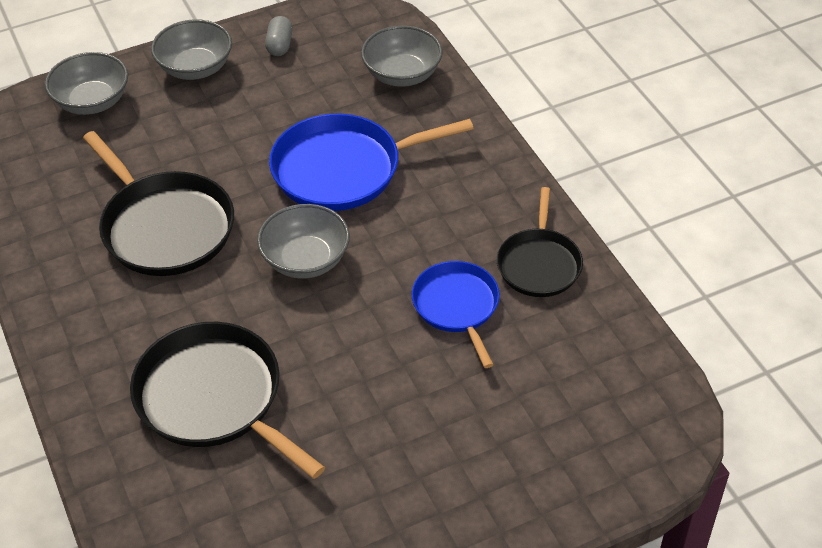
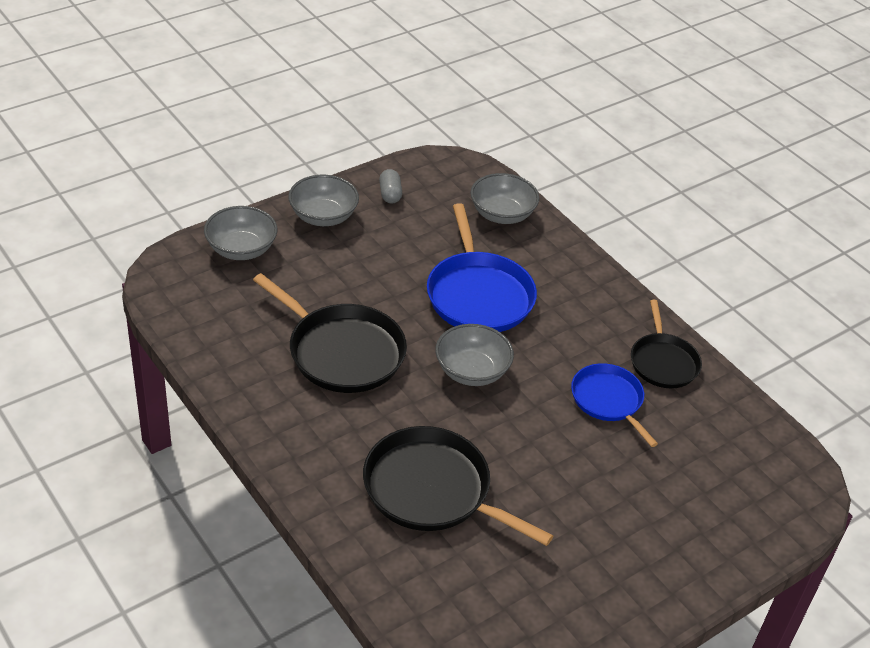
camera: 15 degrees left, 5 degrees down
(343, 169) = (478, 295): blue pan -> blue pan turned 75 degrees counterclockwise

